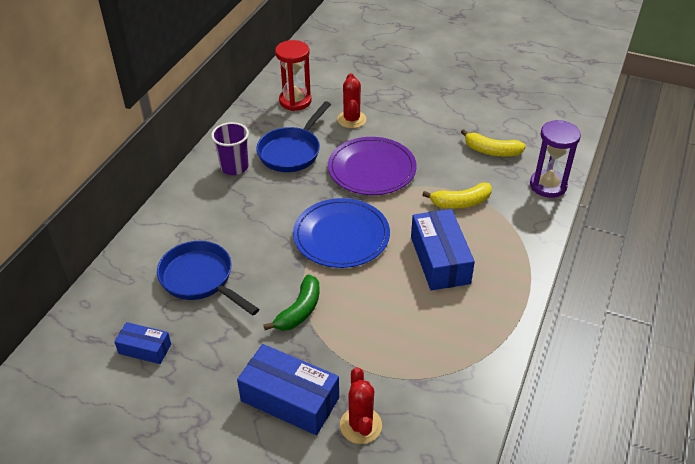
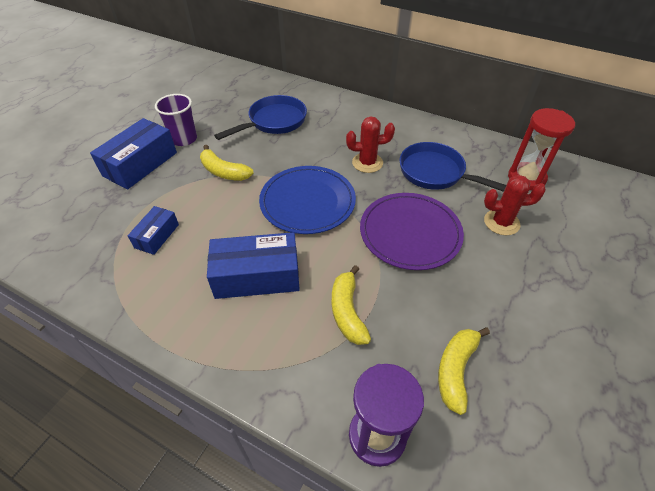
camera: 95 degrees right, 5 degrees up
(145, 349) = (216, 101): blue box -> blue box (157, 236)
(234, 167) = (409, 137): purple cup -> purple cup (184, 139)
(299, 310) = (224, 172): green banana -> yellow banana
(360, 425) = (96, 200): red cactus -> red cactus (367, 163)

